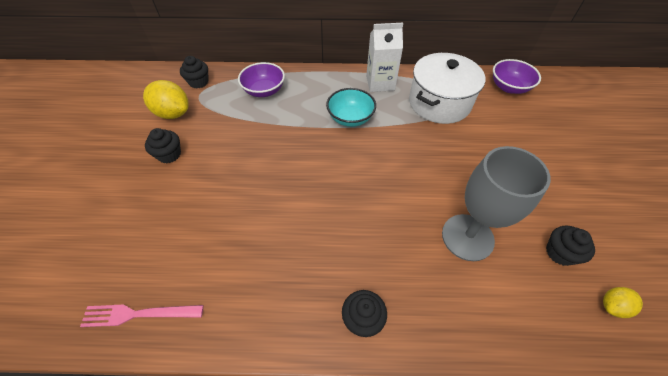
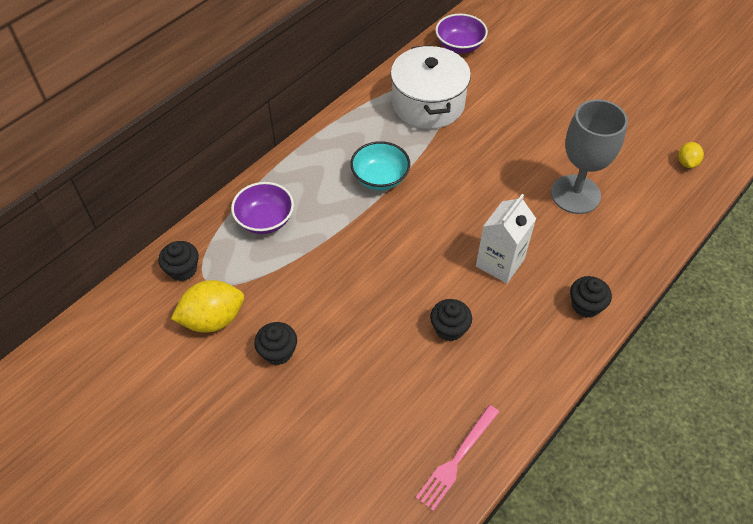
camera: 50 degrees left, 0 degrees up
(380, 83) = (357, 124): white carton -> white carton (500, 263)
(560, 253) = (631, 154): black cupcake -> black cupcake (449, 328)

